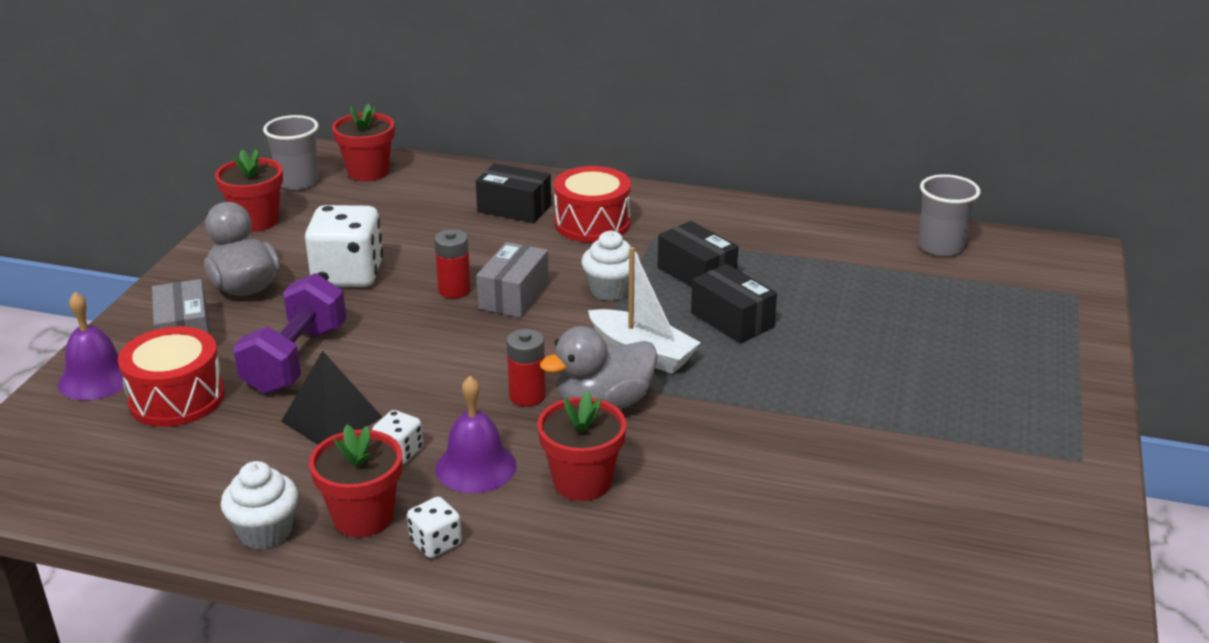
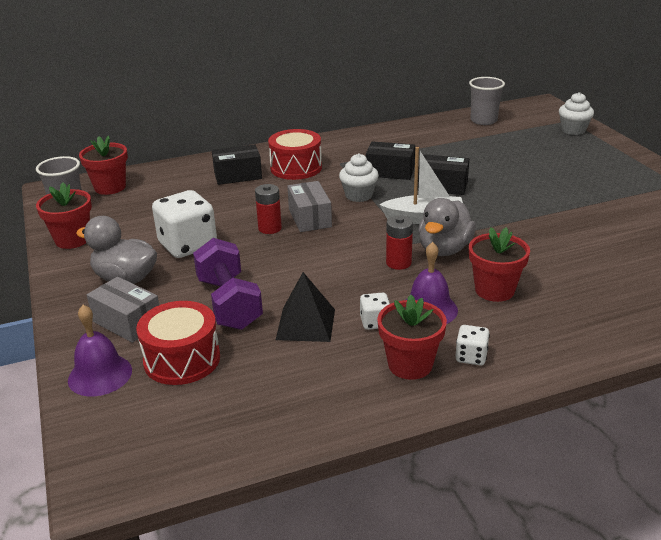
camera: 35 degrees left, 0 degrees up
(265, 532) = (366, 402): white cupcake -> white cupcake (573, 130)

